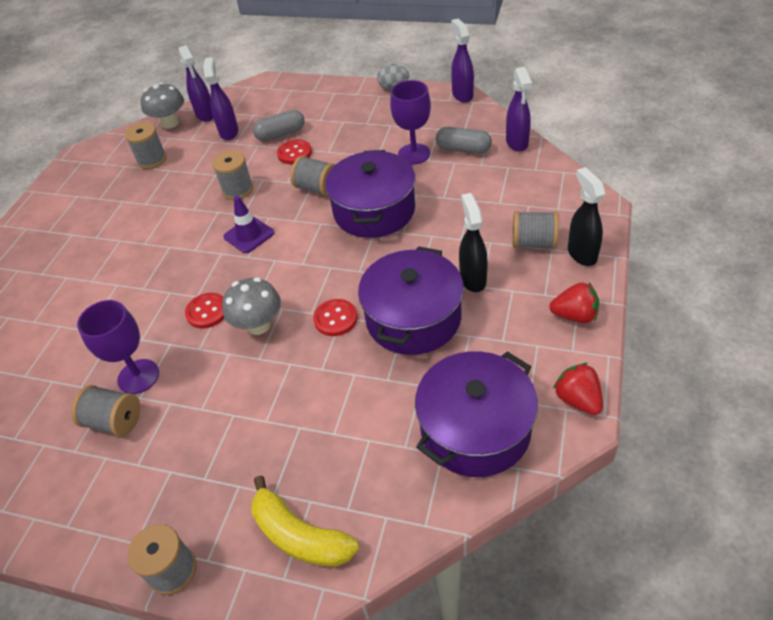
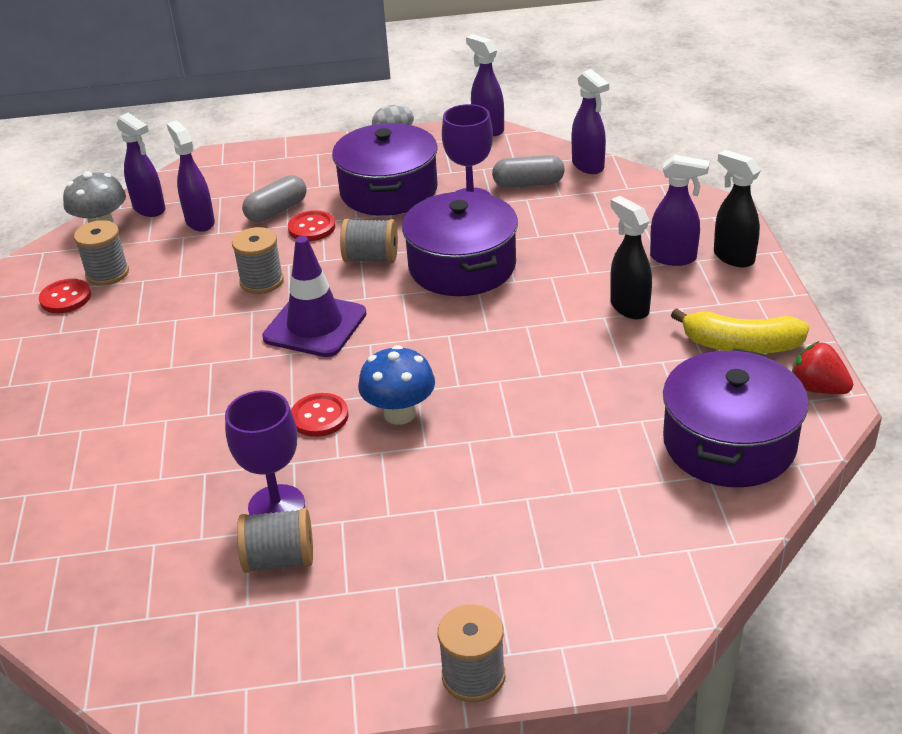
camera: 25 degrees left, 10 degrees down
(249, 235) = (315, 326): purple traffic cone -> purple traffic cone, size x1.55
(258, 325) = (399, 414): grey mushroom -> blue mushroom
(300, 535) = (603, 595): yellow banana -> yellow banana (741, 345)
(335, 319) = (493, 383): red button -> red button (65, 298)
(413, 318) = (587, 360): purple pot -> purple pot (388, 191)
(533, 242) = (674, 258): grey spool -> purple spray bottle
(574, 315) = (764, 315): red strawberry -> none

